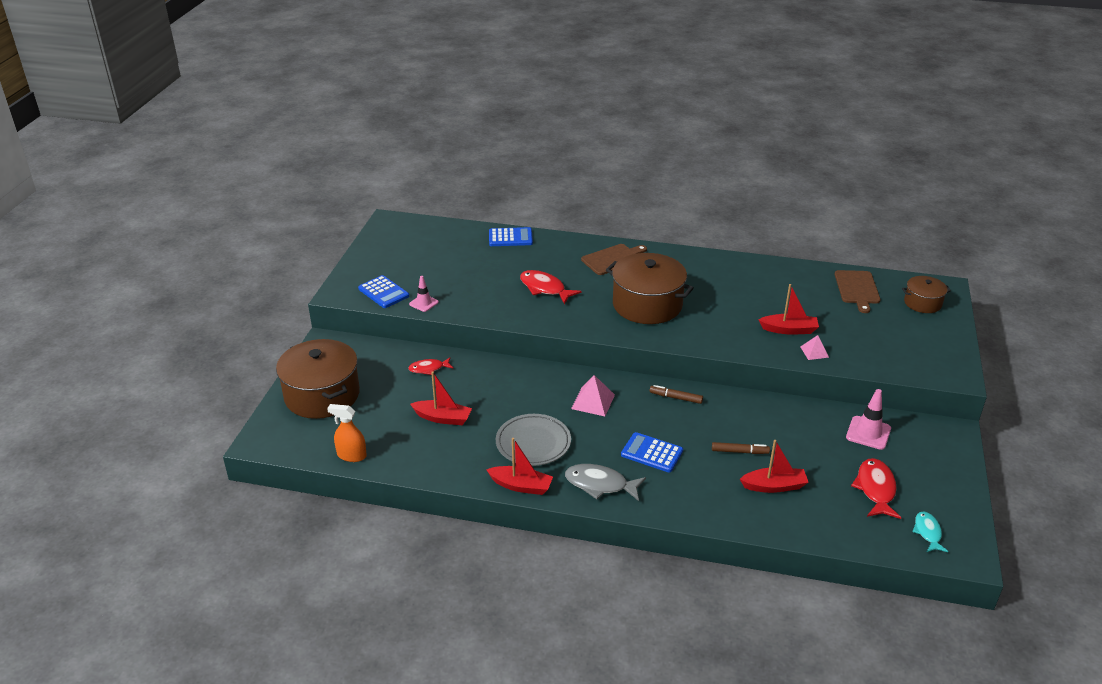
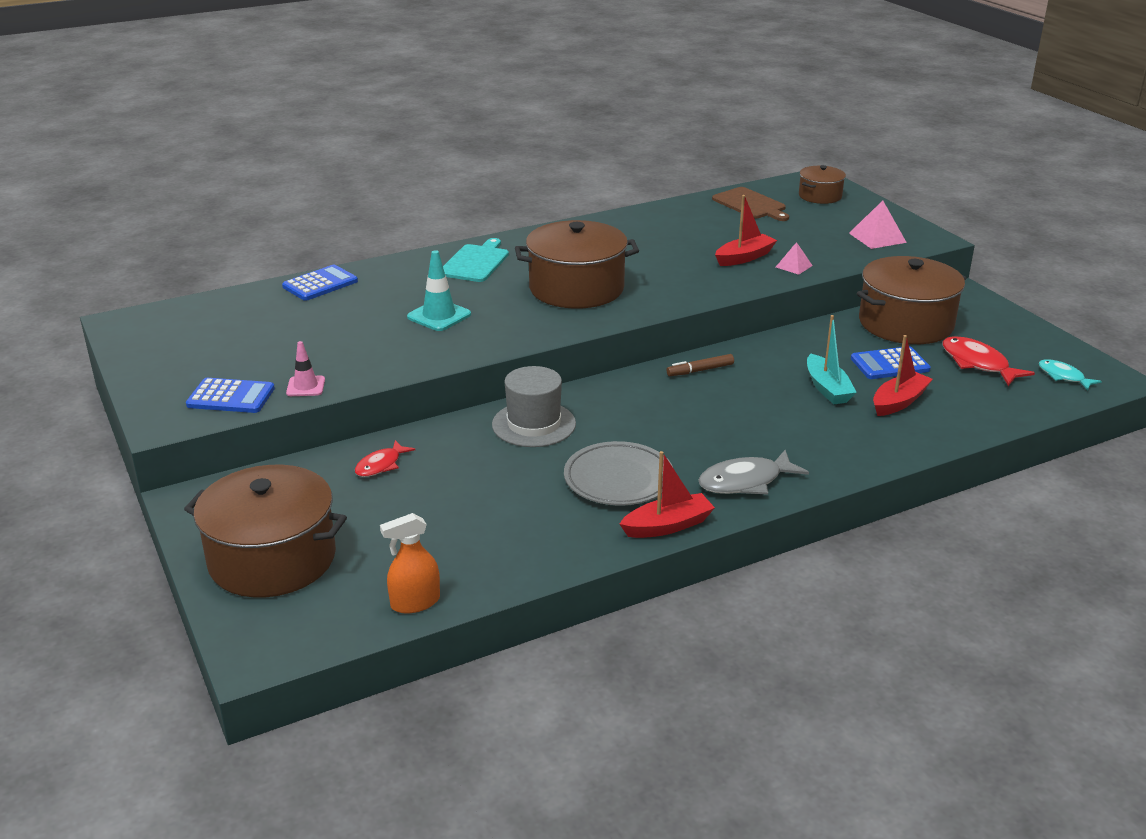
camera: 40 degrees left, 5 degrees down
(442, 418) = (475, 506): red boat -> none
(534, 384) = (533, 424): none -> grey hat
(545, 288) = (439, 316): red fish -> turquoise traffic cone
(593, 401) = (623, 411): pink pyramid -> pink pyramid (877, 237)
(613, 259) = (475, 262): brown cutting board -> turquoise cutting board
(652, 453) = (751, 428): blue calculator -> blue calculator (890, 364)
(739, 451) = (827, 388): brown marker -> turquoise boat
(868, 433) = (905, 323): pink traffic cone -> brown pot

